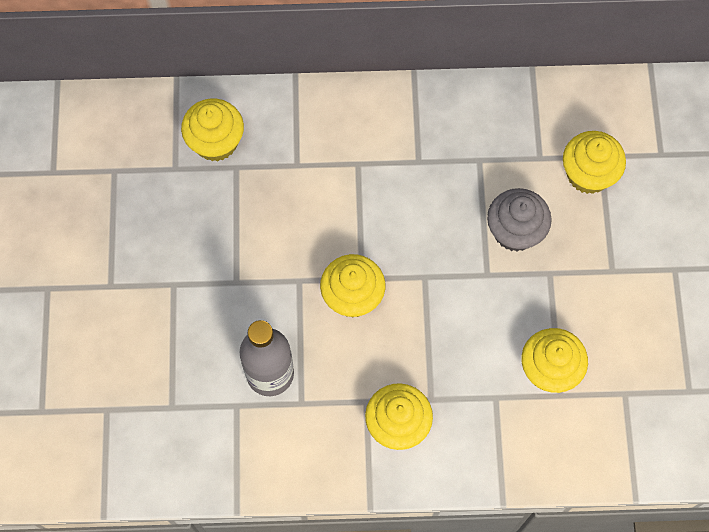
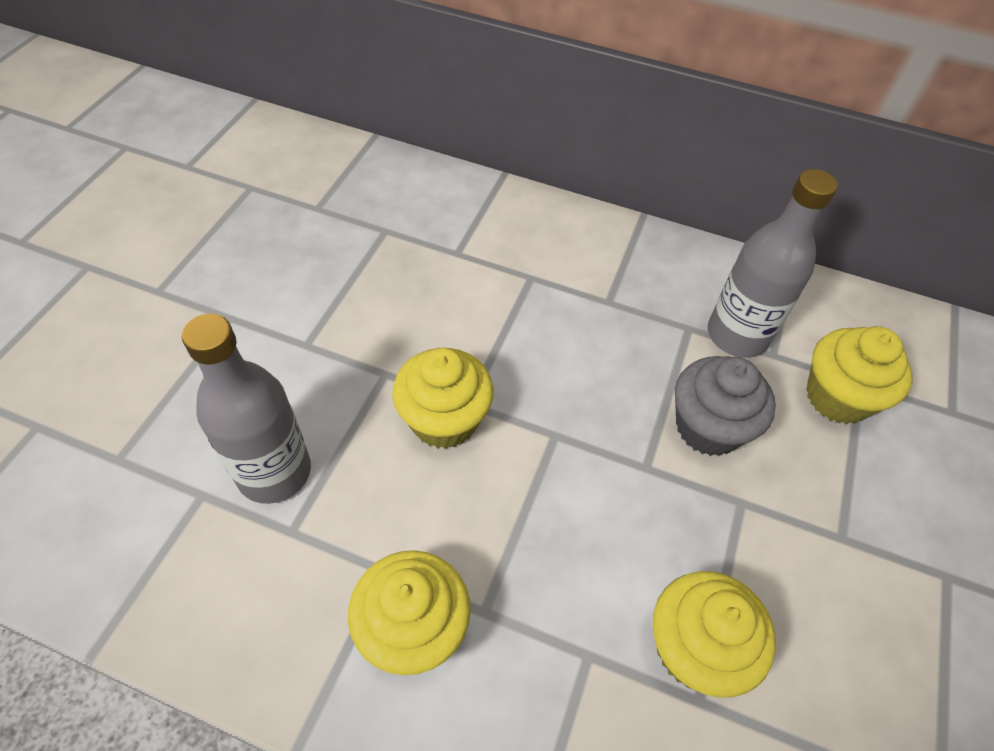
camera: 20 degrees right, 15 degrees down
(216, 142) = (378, 200): yellow cupcake -> none
(512, 153) = (737, 335): none -> grey bottle

